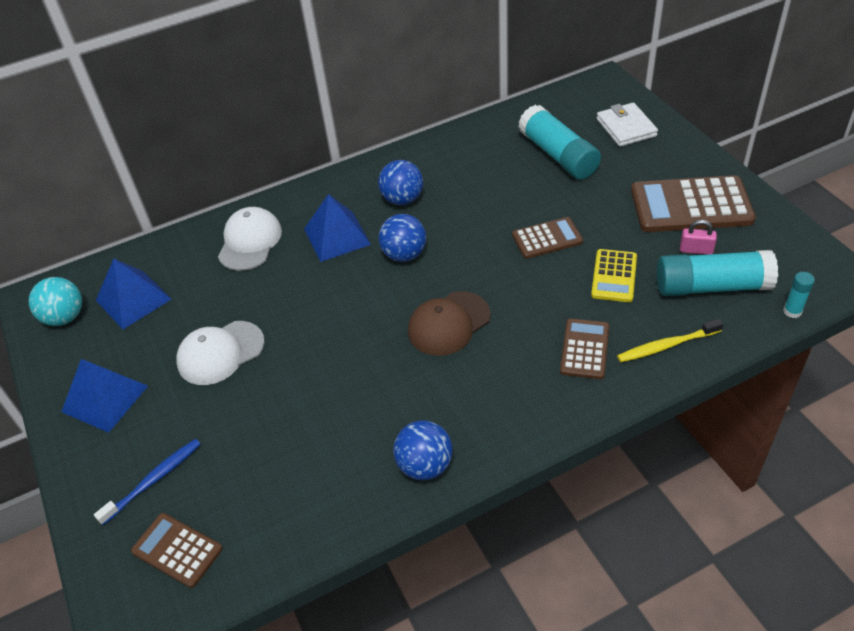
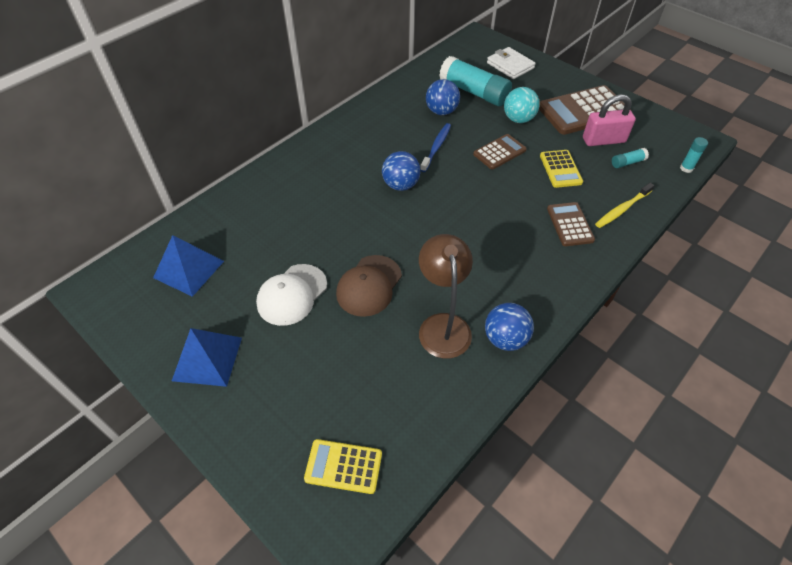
camera: 25 degrees left, 5 degrees up
(65, 317) = (131, 299): turquoise ball -> turquoise ball (518, 119)
(153, 480) = (290, 415): blue toothbrush -> blue toothbrush (436, 147)
(177, 550) = (343, 466): brown calculator -> yellow calculator
(250, 242) = (268, 200): white cap -> none
(337, 236) = (339, 182): blue pyramid -> none
(362, 430) = (442, 325): none -> brown lamp
(402, 199) = (376, 144): blue ball -> blue ball (441, 111)
(448, 323) = (463, 229): brown cap -> brown cap (369, 285)
(696, 250) = (603, 140): pink padlock -> pink padlock, size x1.80
(711, 286) = (627, 163): turquoise glue stick -> turquoise glue stick, size x0.44

